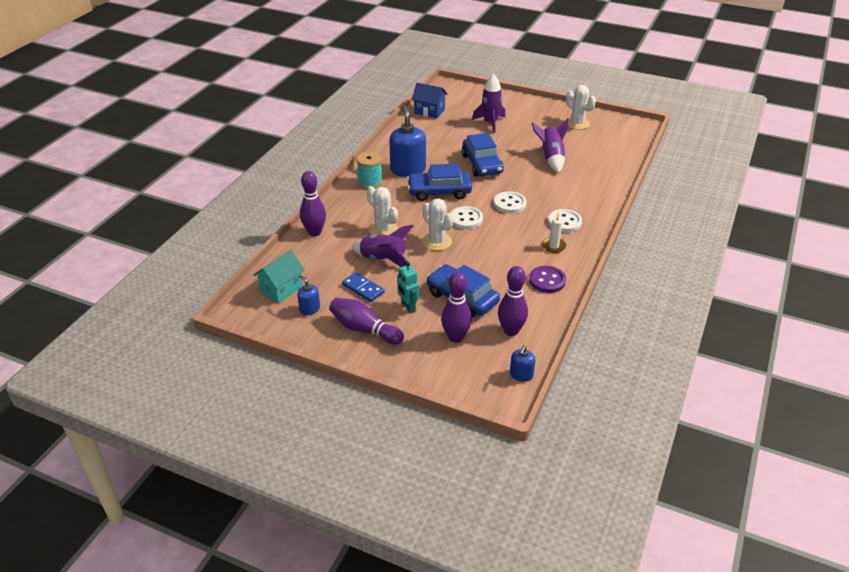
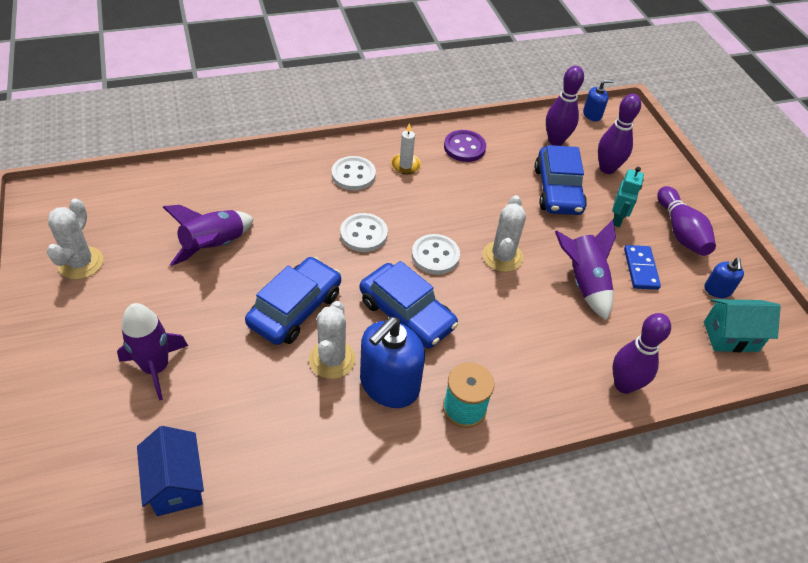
camera: 135 degrees left, 10 degrees up
(383, 230) = (539, 318): white cactus -> white cactus (332, 359)

